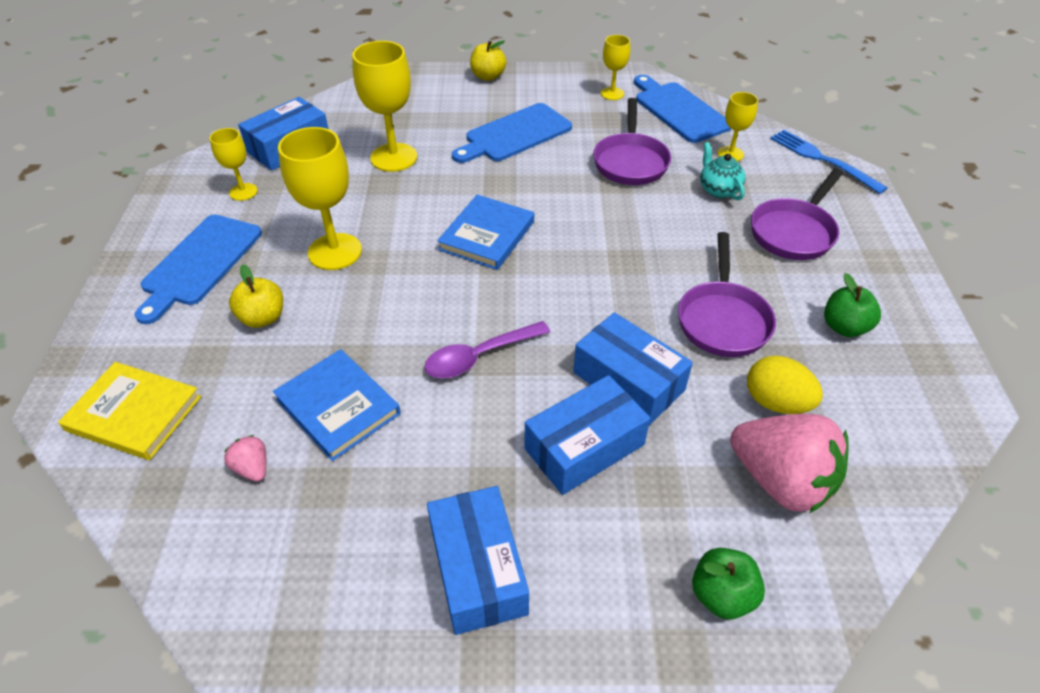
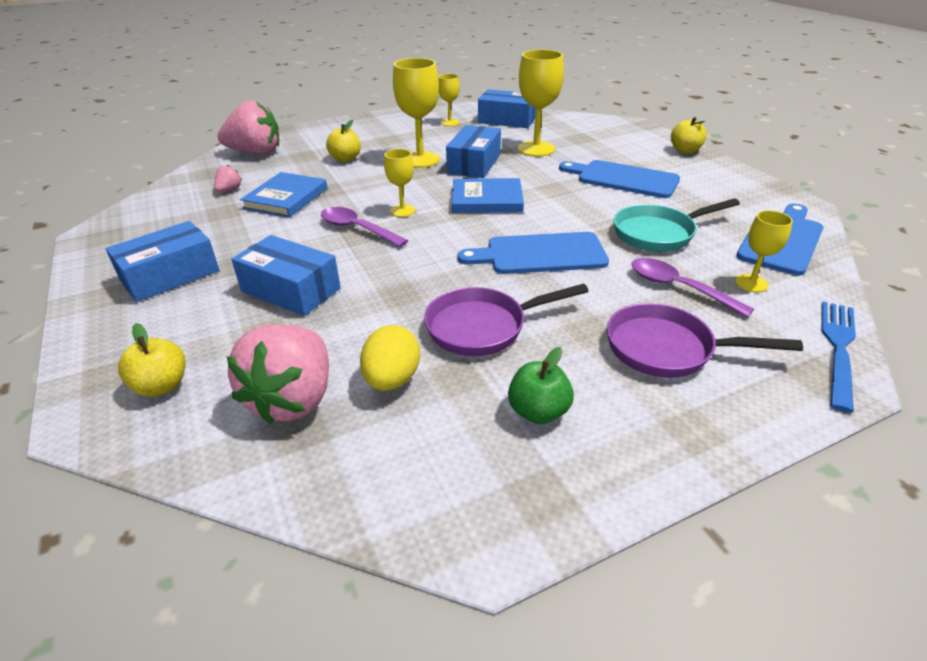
camera: 65 degrees right, 10 degrees down
(134, 413) = (256, 153): yellow book -> pink strawberry
(200, 263) = (377, 132): blue cutting board -> blue cutting board (540, 254)
(612, 94) = (750, 202): yellow goblet -> yellow goblet (402, 211)
(628, 381) = (370, 294): blue box -> blue box (474, 164)
(630, 161) = (658, 233): purple pan -> turquoise pan
(718, 190) = (678, 288): turquoise teapot -> purple spoon
(722, 595) = (162, 386): green apple -> yellow apple

